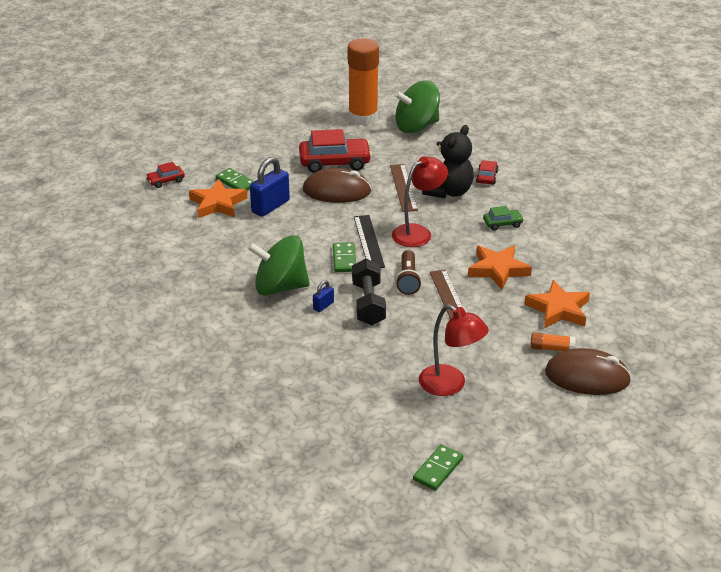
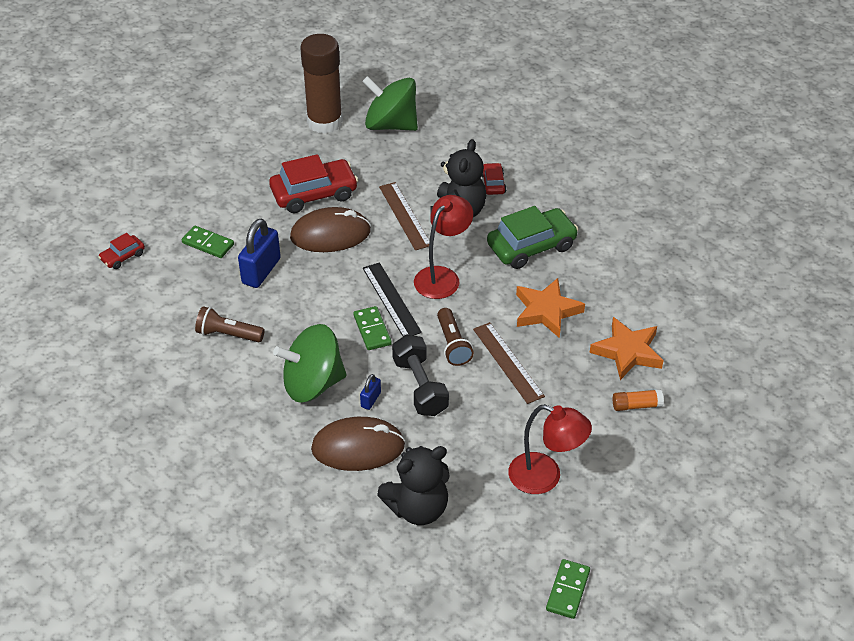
camera: 15 degrees left, 10 degrees up
(217, 204) = (197, 279): orange star -> none
(226, 243) = (228, 334): none -> brown flashlight
(331, 387) = (418, 508): none -> black teddy bear
(363, 117) = (324, 122): orange glue stick -> brown glue stick
(416, 126) = (391, 125): green spinning top -> green spinning top turned 60 degrees clockwise
(502, 224) = (531, 246): green car -> green car, size x1.99
(587, 376) = (684, 434): brown mouse -> brown mouse (358, 447)

